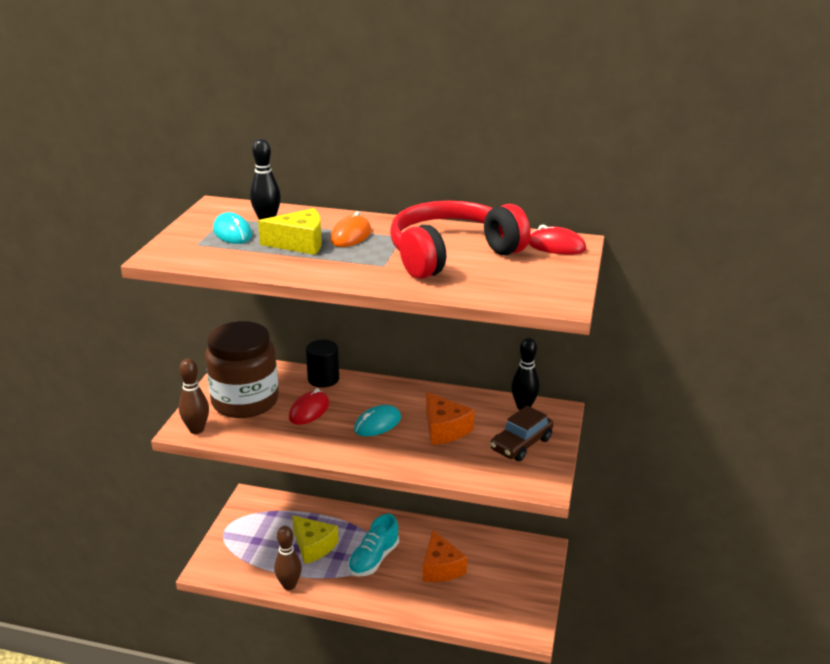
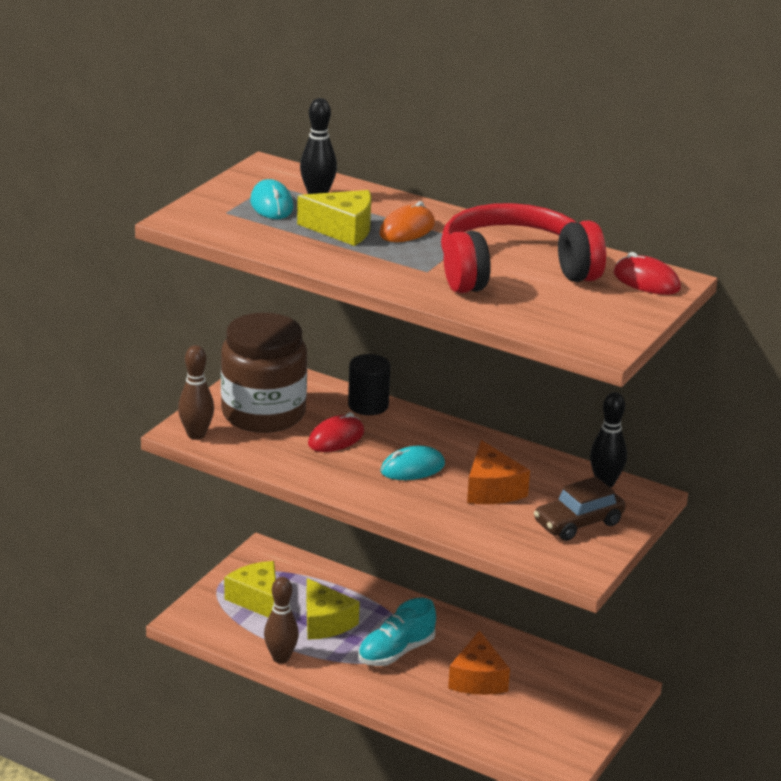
camera: 15 degrees right, 0 degrees up
(256, 538) = (257, 599): none -> yellow cheese

